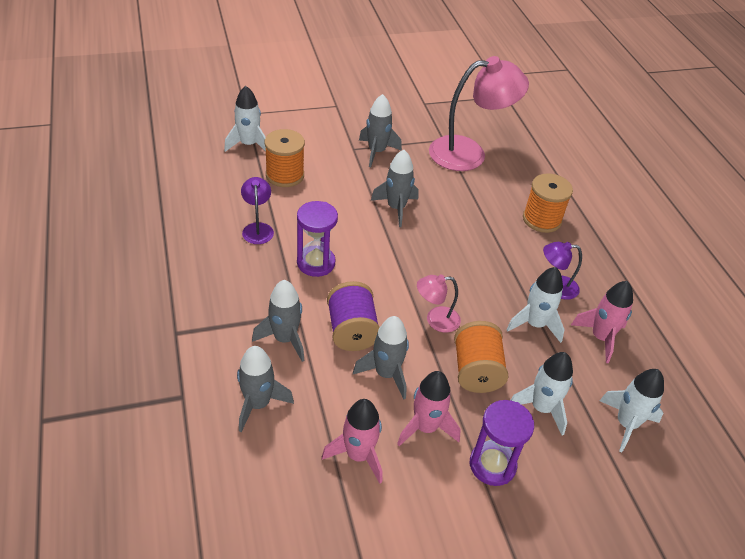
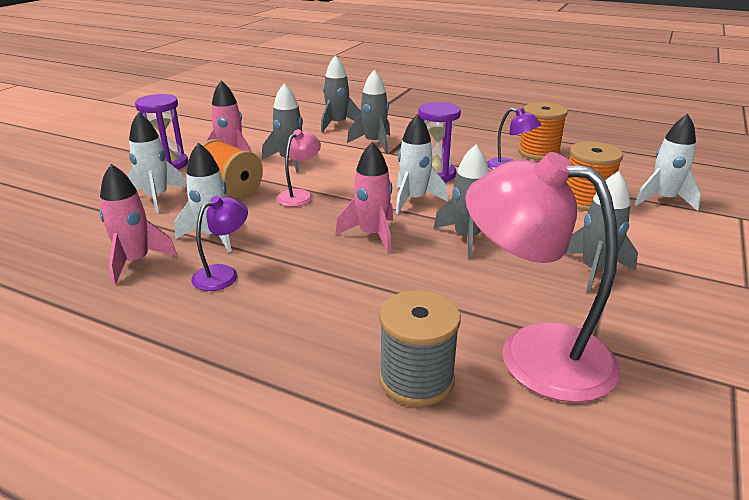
camera: 135 degrees right, 15 degrees down
(352, 331) = (345, 163): purple spool -> none
(358, 455) = (256, 135): pink rocket -> pink rocket (372, 235)
(469, 153) = (533, 353): pink lamp -> pink lamp turned 90 degrees clockwise
(526, 178) = (416, 379): none -> grey spool
(542, 219) = (320, 333): orange spool -> orange spool (538, 152)
(626, 424) = (71, 223): white rocket -> white rocket (414, 200)

